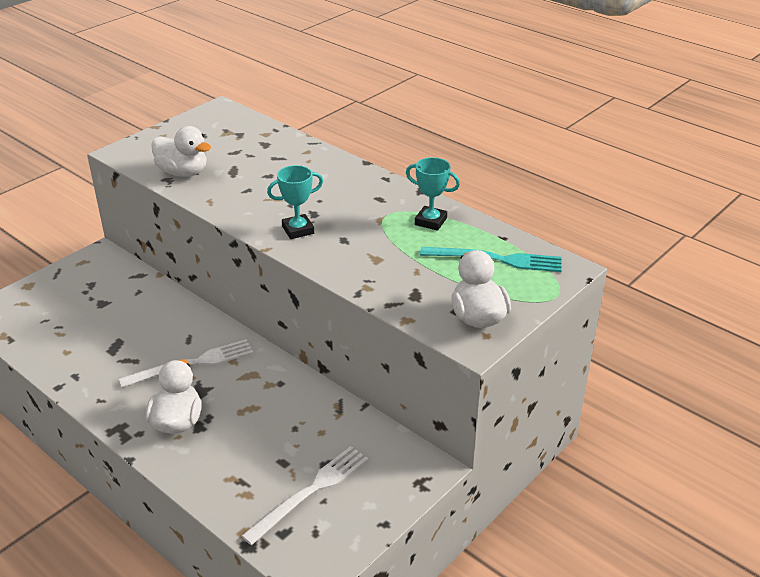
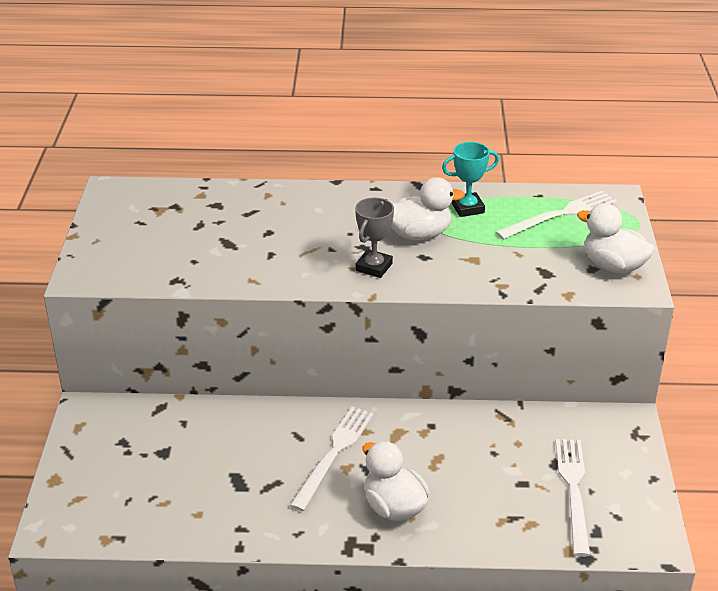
camera: 40 degrees left, 0 degrees up
(183, 172) = (182, 267): white duck -> white duck (419, 234)
(298, 230) = (374, 267): turquoise trophy -> grey trophy
(496, 259) = (560, 215): turquoise fork -> white fork

